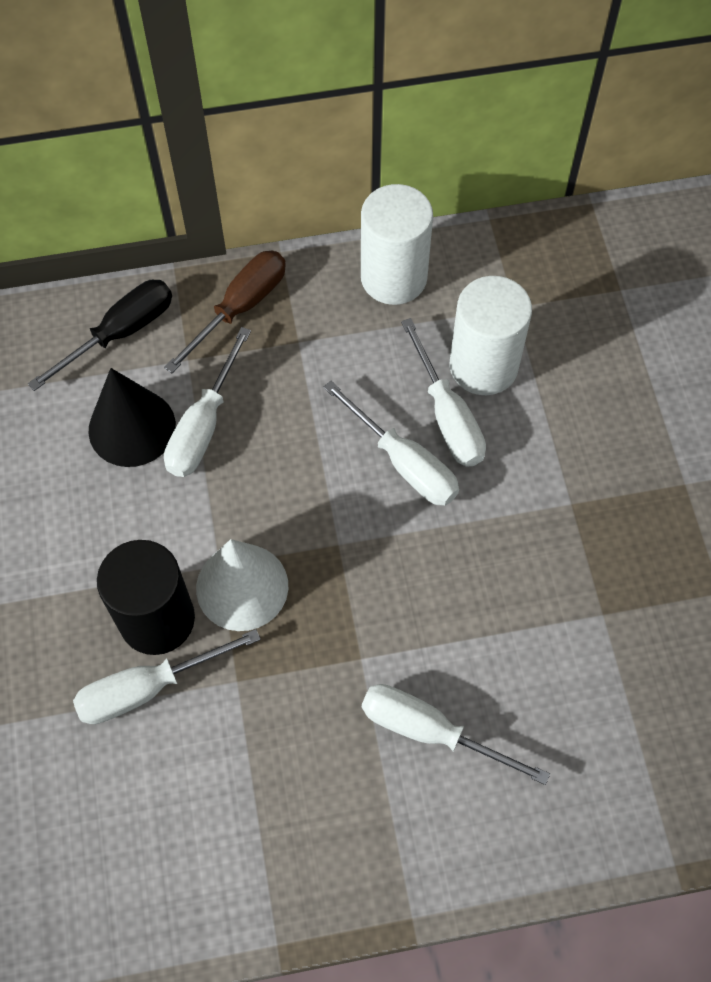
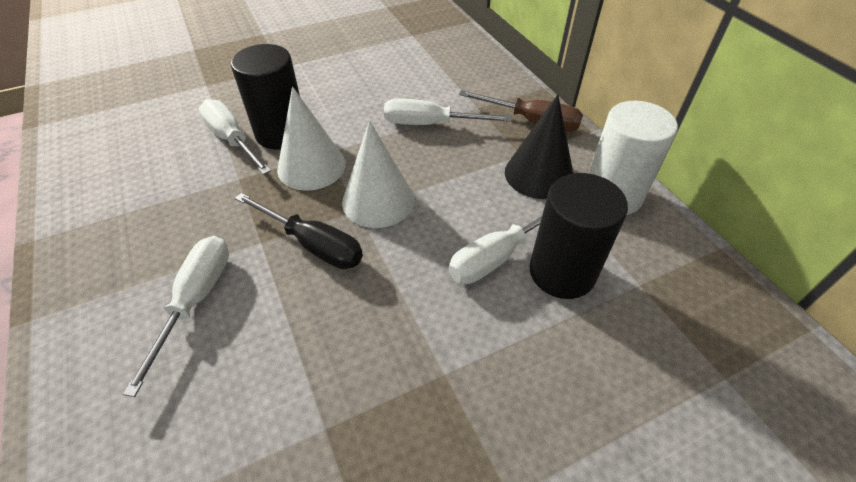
camera: 75 degrees right, 15 degrees down
(120, 333) = (482, 77): black screwdriver -> black screwdriver (313, 244)
(132, 427) = (416, 95): black cone -> black cone (539, 174)
(330, 518) = (378, 200): none -> white cone
(404, 462) = (442, 235): white screwdriver -> none
(483, 366) = (562, 272): white cylinder -> black cylinder

